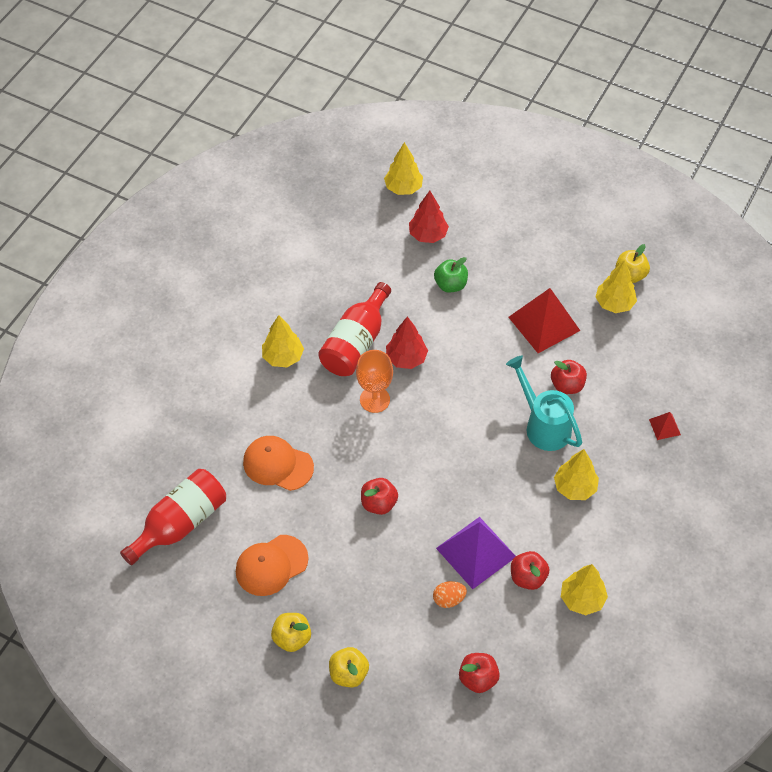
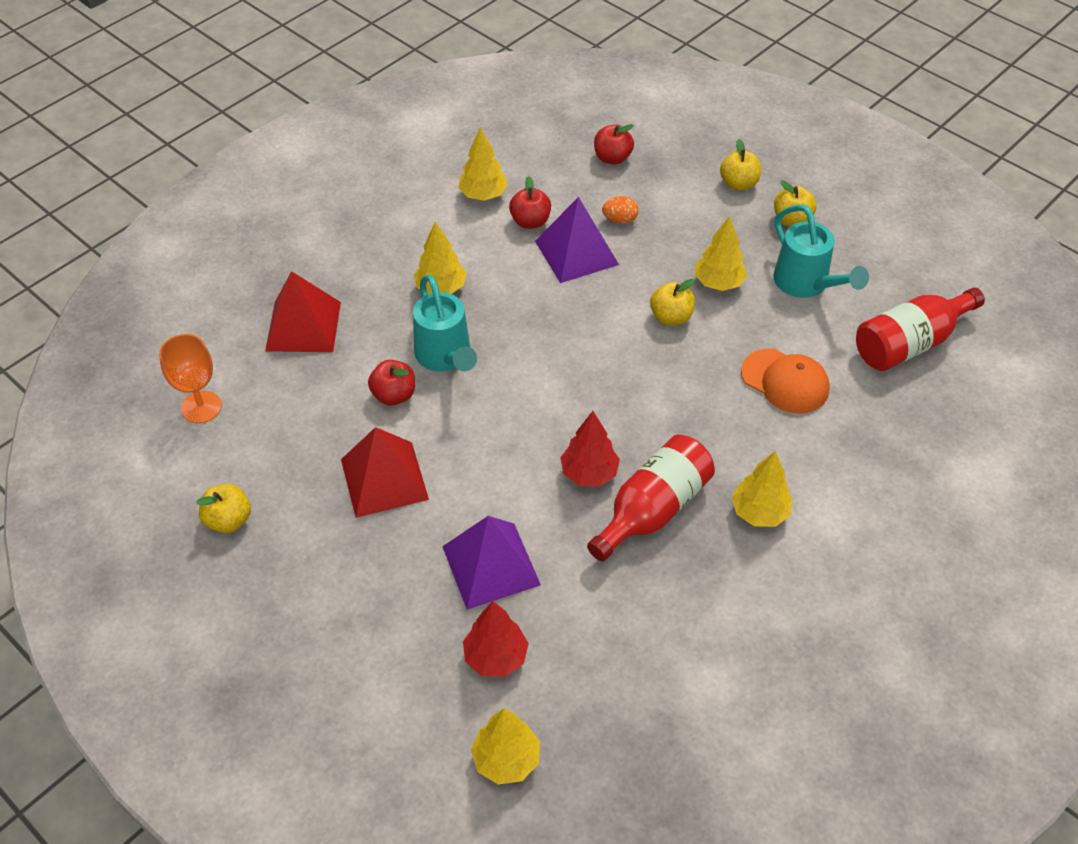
camera: 165 degrees left, 5 degrees down
(271, 565) = (806, 284): orange cap -> turquoise watering can
(374, 399) = (646, 430): orange goblet -> orange goblet (201, 407)
(379, 503) = (671, 317): red apple -> yellow apple
(450, 285) = (491, 565): green apple -> purple pyramid
(614, 303) = (275, 485): yellow tree -> yellow tree (718, 283)
(664, 427) = (303, 326): red pyramid -> red pyramid, size x2.18

